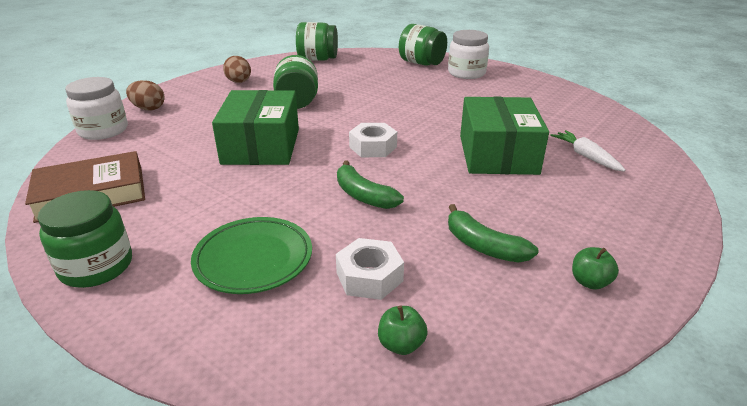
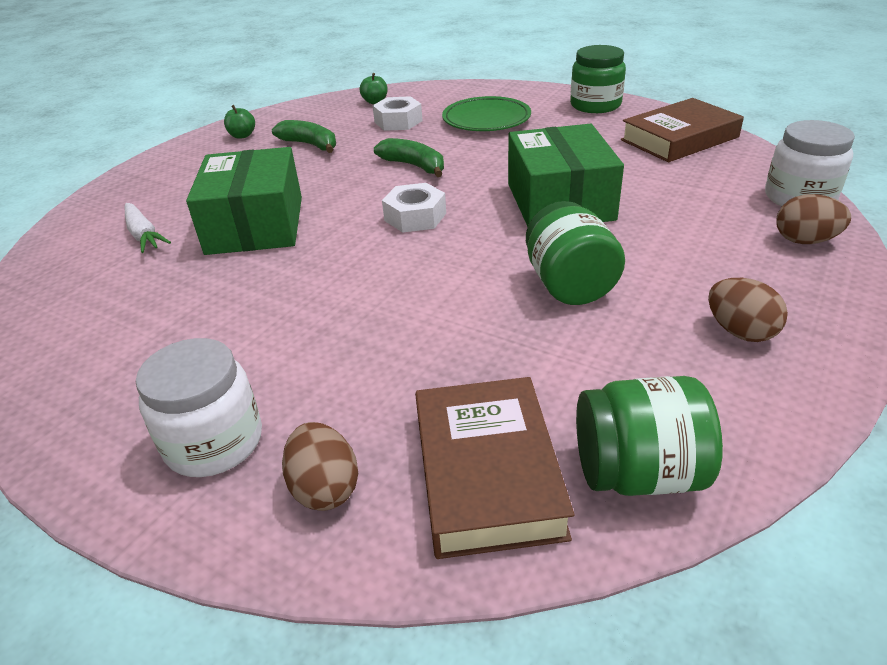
camera: 175 degrees right, 5 degrees up
(366, 62) = (487, 473): none -> brown book
(421, 63) = (325, 488): green jar -> brown egg

